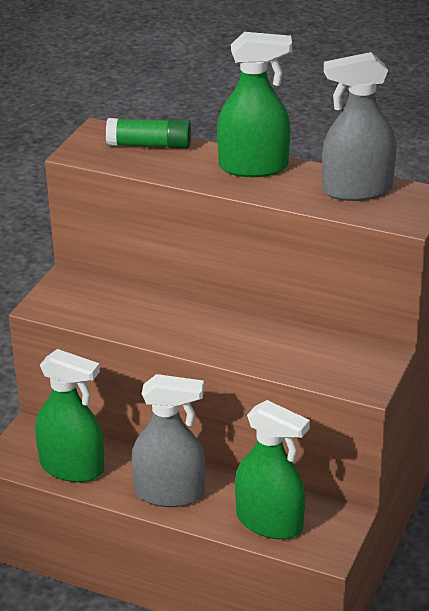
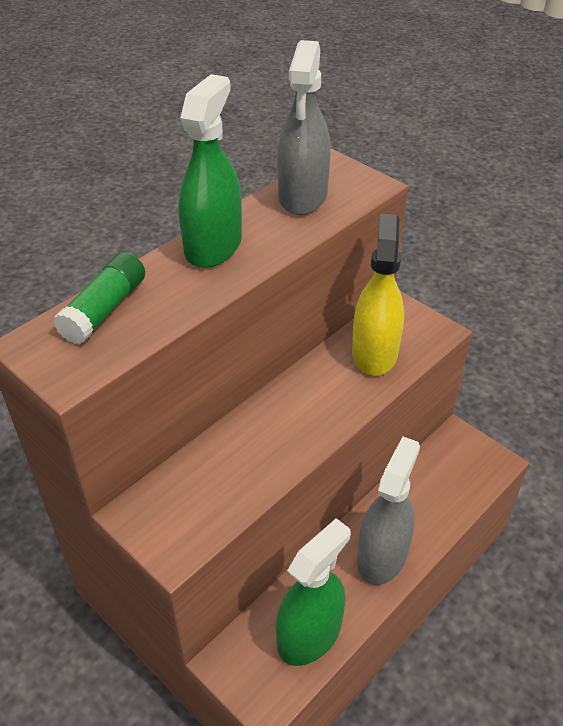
camera: 70 degrees left, 10 degrees up
(269, 522) = (447, 490): green spray bottle -> none
(308, 353) = (374, 352): none -> yellow spray bottle

